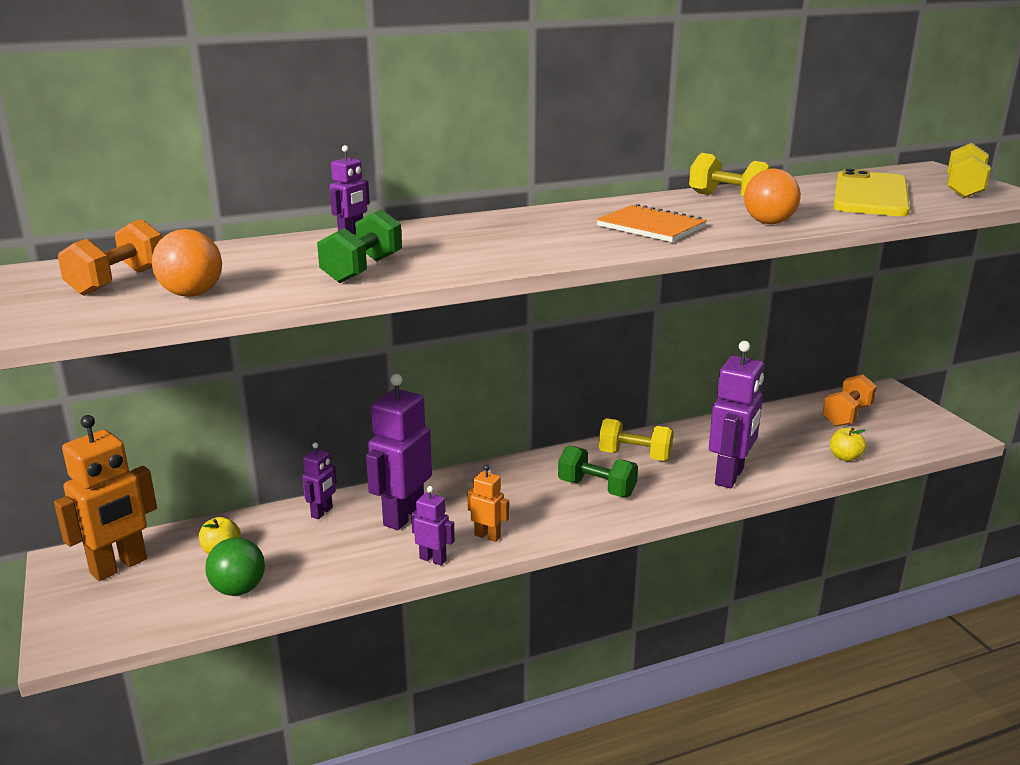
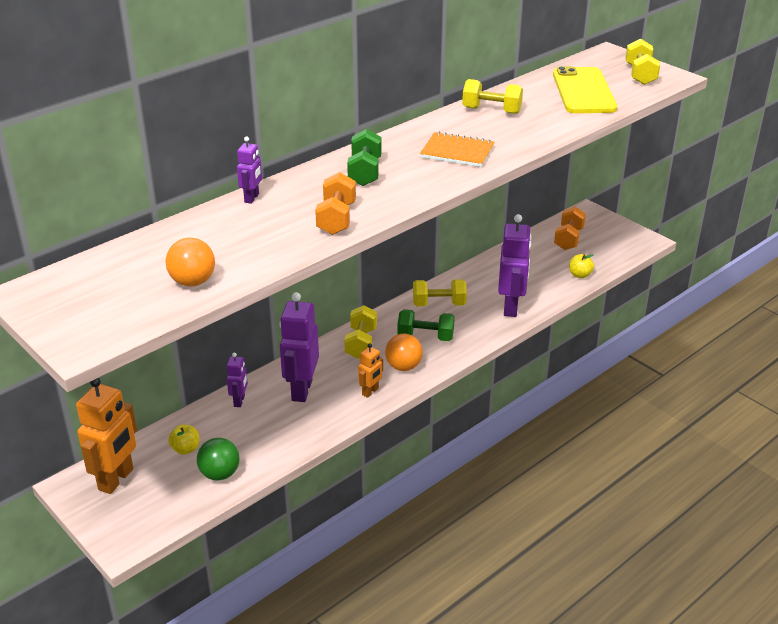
camera: 20 degrees left, 10 degrees up
(118, 281) = (124, 280): orange dumbbell -> orange dumbbell (336, 219)
(362, 269) = (292, 234): green dumbbell -> green dumbbell (365, 172)
(433, 559) = (343, 418): purple robot -> none
(487, 536) = (370, 392): orange robot -> orange robot turned 120 degrees clockwise
(510, 480) = (361, 343): none -> yellow dumbbell
(768, 223) = (532, 134): orange ball -> orange ball (403, 366)

